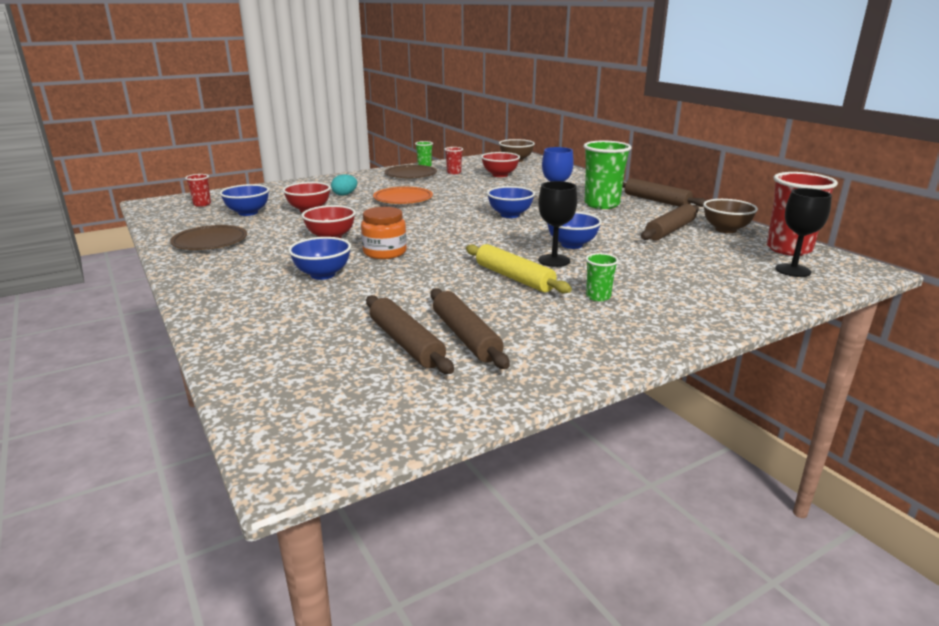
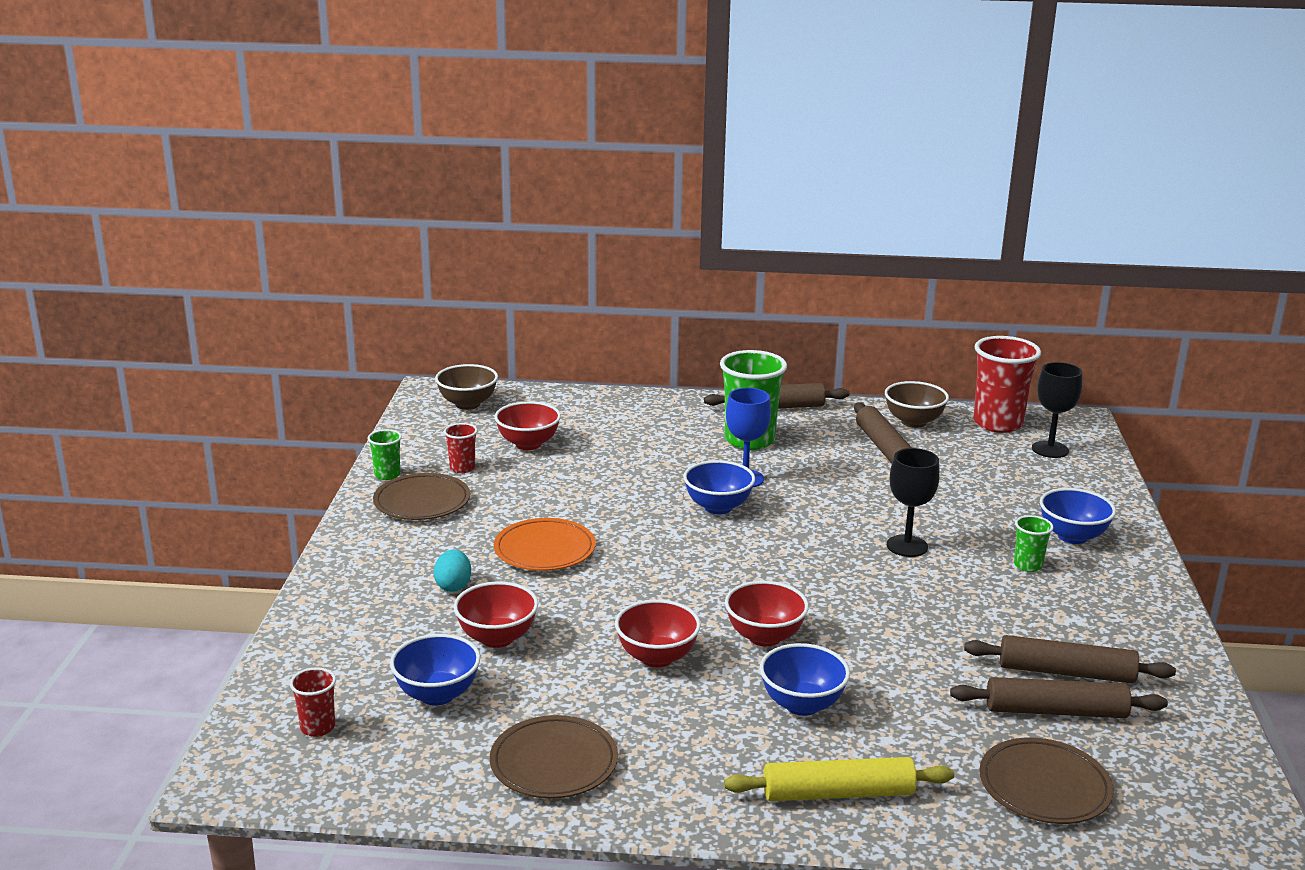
camera: 55 degrees left, 0 degrees up
(300, 358) = (1044, 786): none -> brown plate
(385, 252) = (764, 637): orange jar -> red bowl
(514, 278) = (935, 588): yellow rolling pin -> yellow rolling pin (838, 793)
(571, 245) = (868, 516): blue bowl -> blue bowl (1072, 536)

